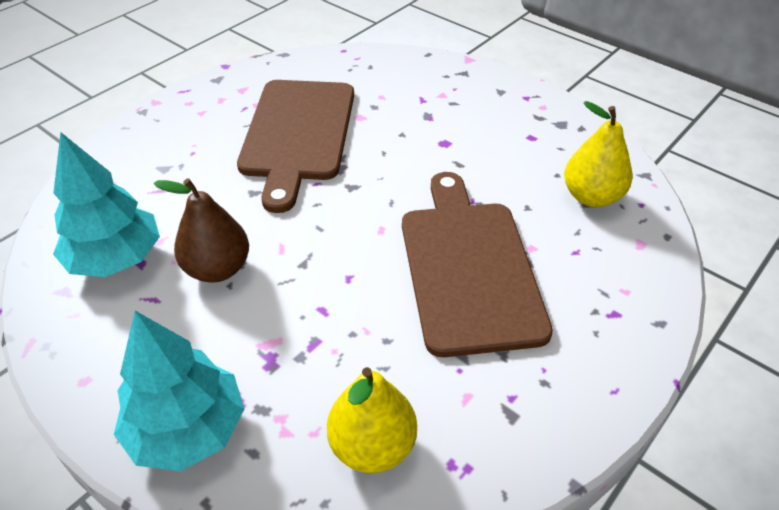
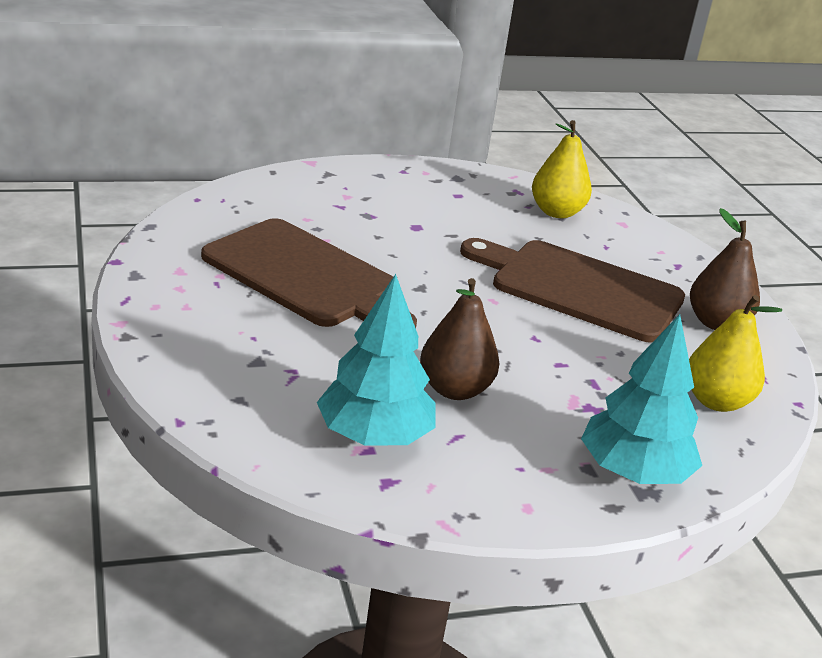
camera: 60 degrees left, 15 degrees down
(532, 388) = (716, 323): none -> brown pear

